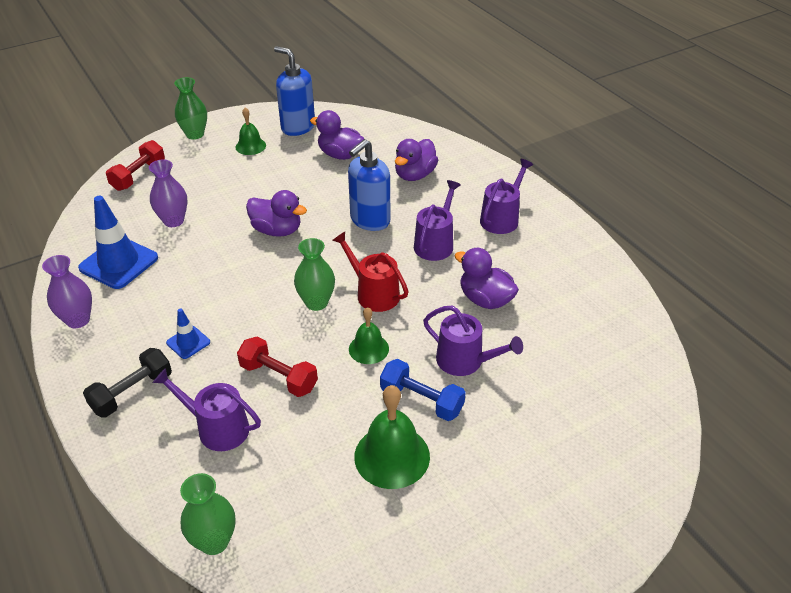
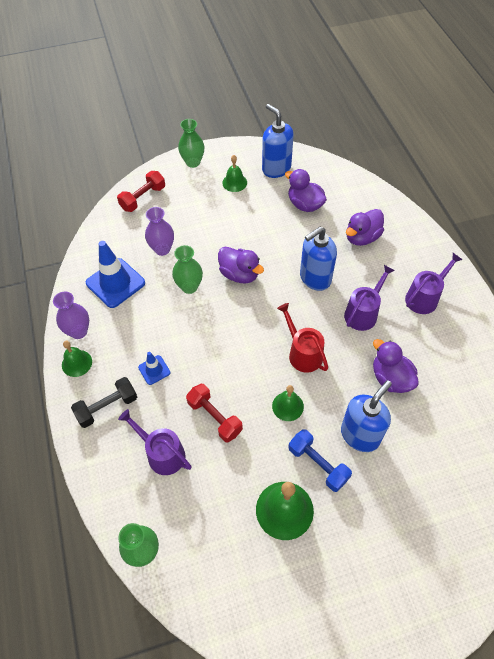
camera: 15 degrees right, 15 degrees up
(81, 353) = (77, 363): none -> green bell
(316, 303) = (256, 353): green vase -> green vase (189, 287)
(465, 361) = (360, 435): purple watering can -> blue soap dispenser

